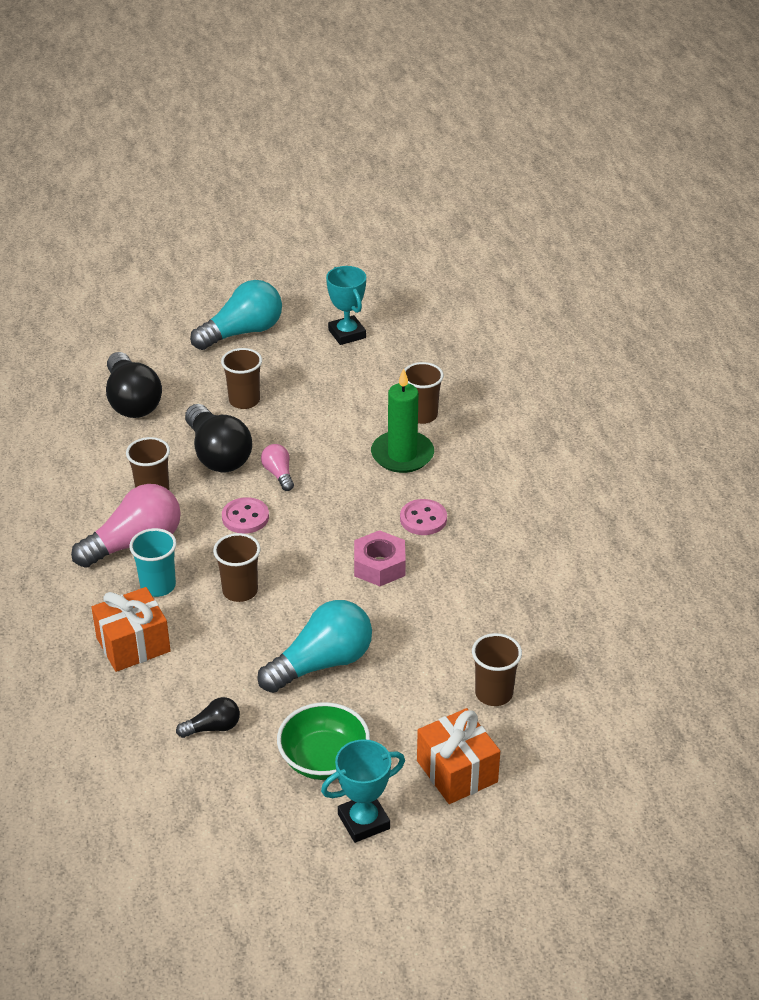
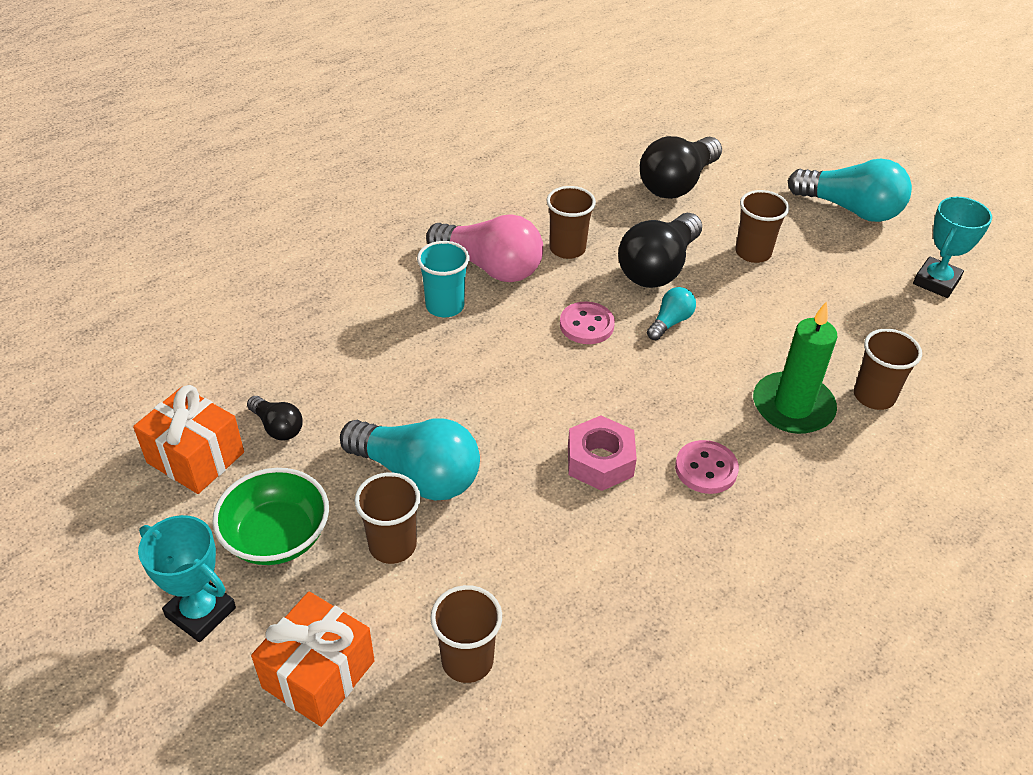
camera: 60 degrees right, 5 degrees up
(133, 645) = (356, 323): orange gift -> orange gift (195, 457)
(240, 591) = (479, 366): brown cup -> brown cup (392, 545)
(279, 474) = (670, 322): pink light bulb -> turquoise light bulb

